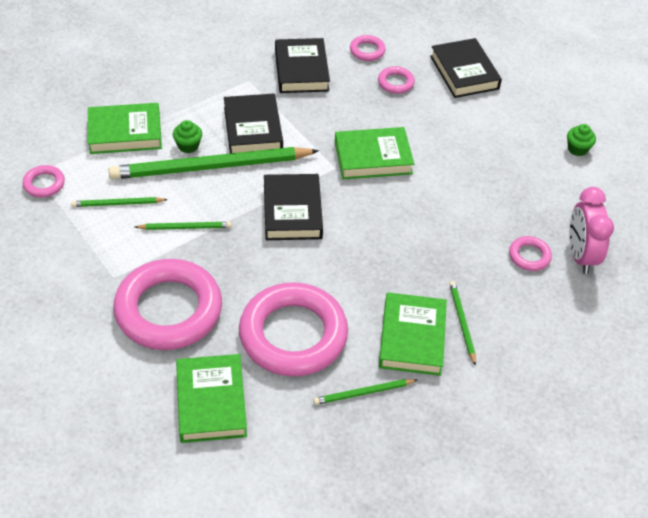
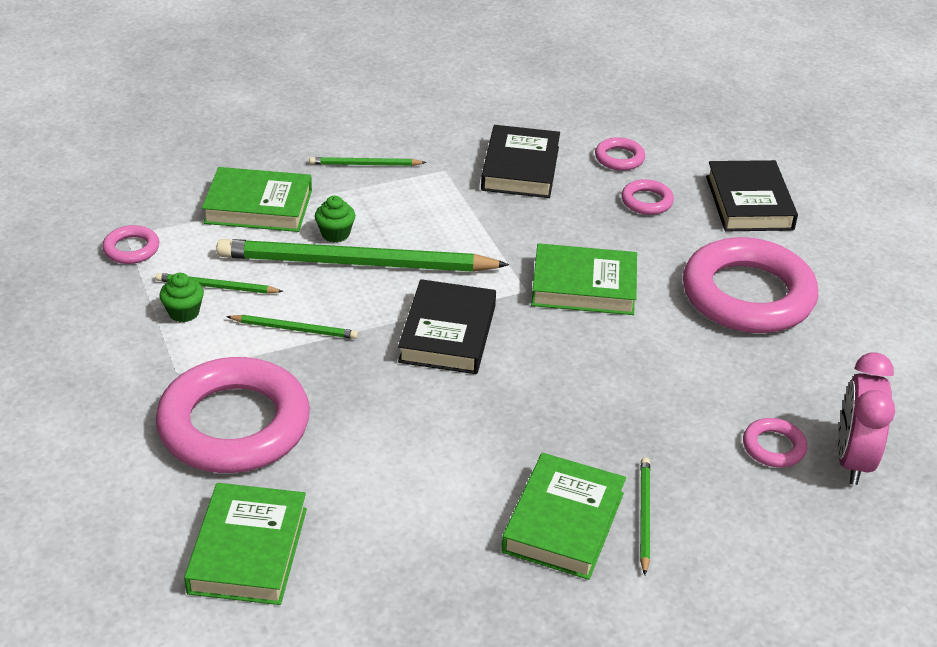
camera: 15 degrees right, 10 degrees down
(253, 129) = (429, 227): black book -> none
(293, 335) = (393, 487): pink ring -> pink ring (747, 295)
(363, 393) = (467, 581): green pencil -> green pencil (365, 164)
(577, 149) = (889, 322): green cupcake -> green cupcake (184, 312)

